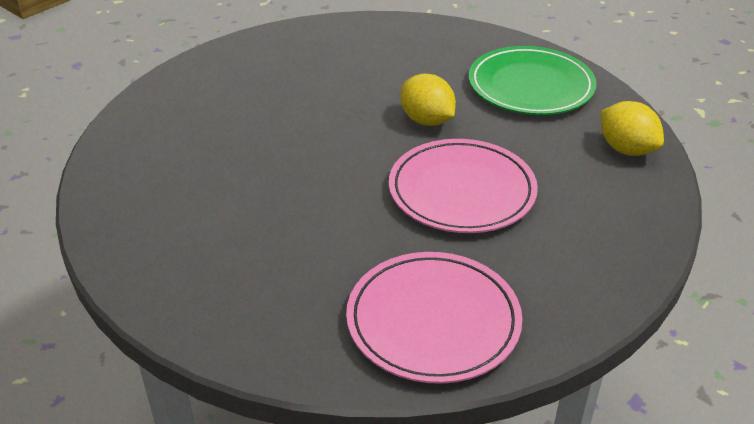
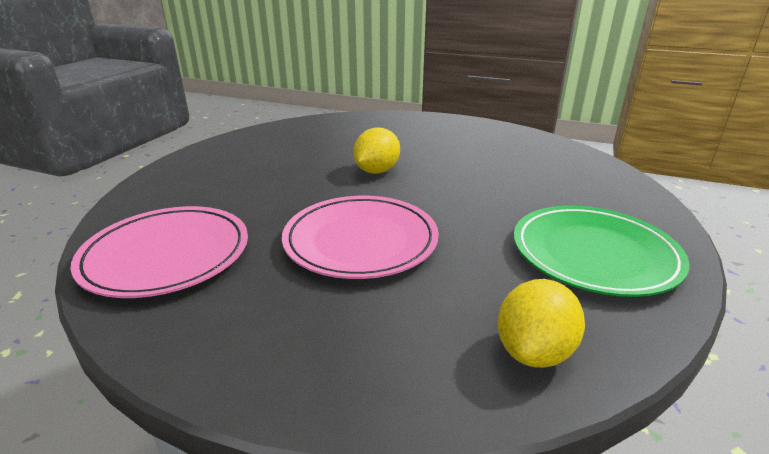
camera: 70 degrees right, 10 degrees down
(427, 120) = (461, 206): yellow lemon -> yellow lemon (376, 171)

